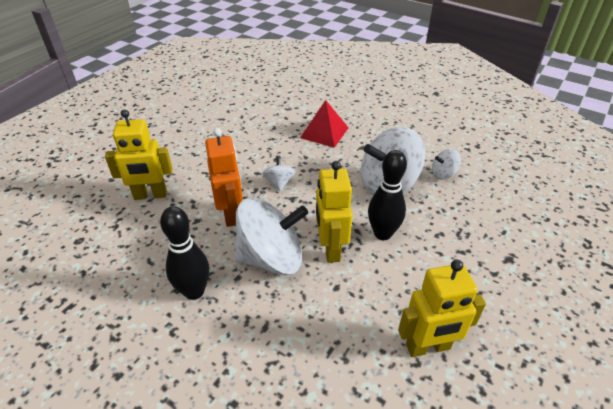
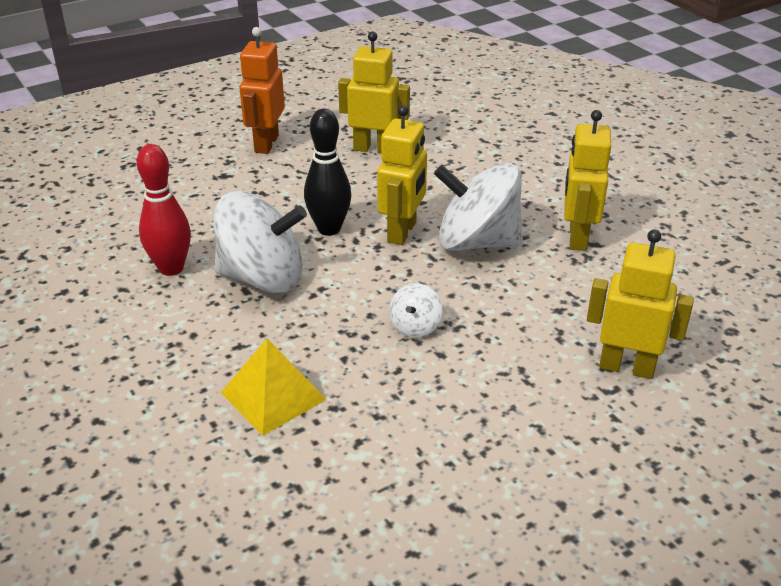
camera: 155 degrees left, 5 degrees down
(194, 291) = (577, 237): black bowling pin -> yellow robot
(231, 214) = (508, 303): orange robot -> orange robot (266, 144)
(324, 132) = (273, 396): red pyramid -> yellow pyramid
(443, 174) = (171, 268): white spinning top -> red bowling pin

